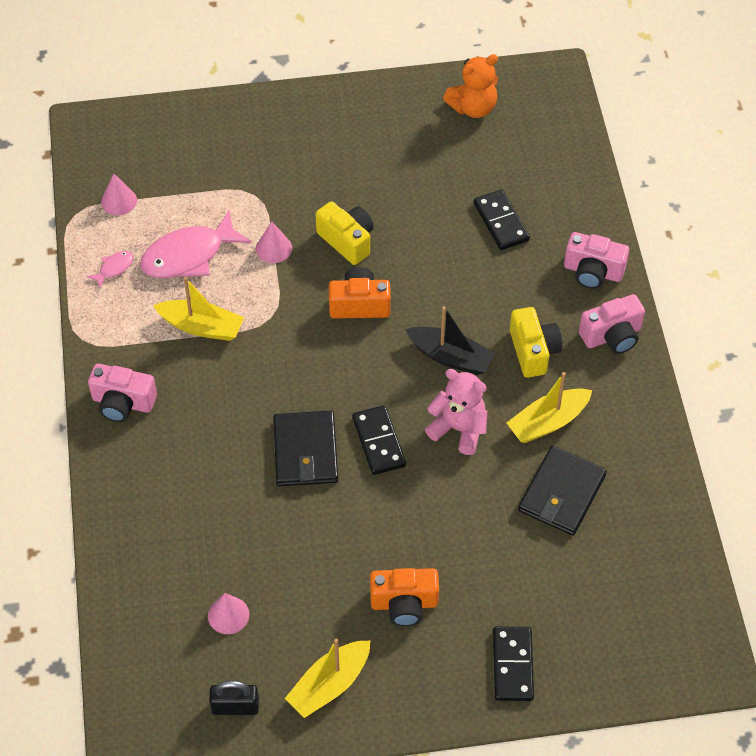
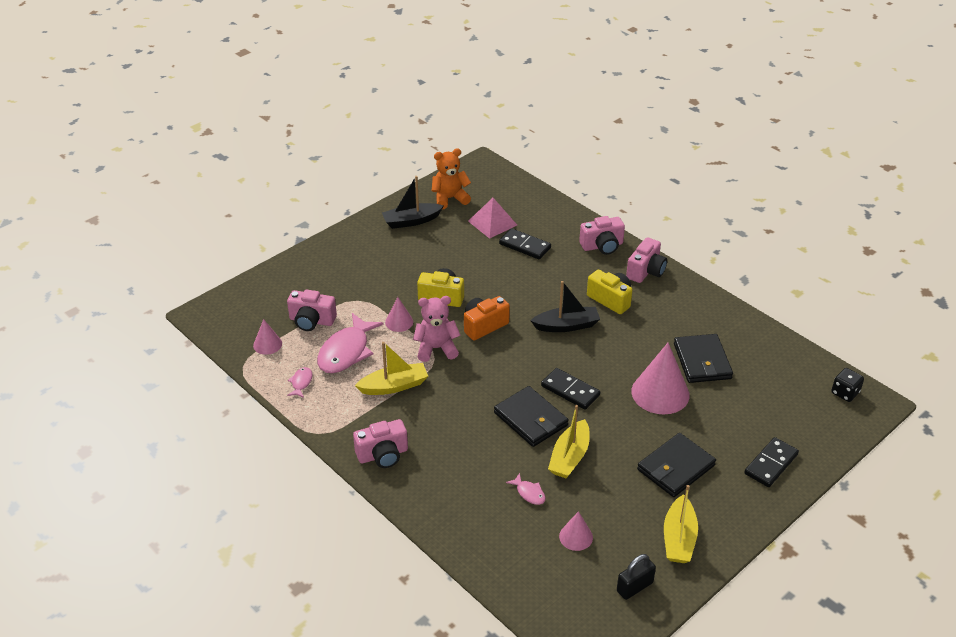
camera: 35 degrees left, 15 degrees down
(186, 195) = (311, 321): none -> pink camera
(226, 536) = (529, 493): none -> pink fish
(402, 117) = (411, 221): none -> black boat
(404, 603) = (675, 467): orange camera -> black wallet
(459, 429) = (610, 359): pink teddy bear -> pink teddy bear (436, 348)
(473, 107) = (450, 198): orange teddy bear -> orange teddy bear turned 135 degrees counterclockwise
(474, 504) = (660, 393): none -> pink cone
(492, 169) = (492, 223): none -> pink pyramid
(512, 665) = (771, 464): black domino -> black domino turned 75 degrees clockwise
(548, 422) = (656, 330): yellow boat -> yellow boat (569, 457)
(690, 634) = (845, 393): none -> black dice

